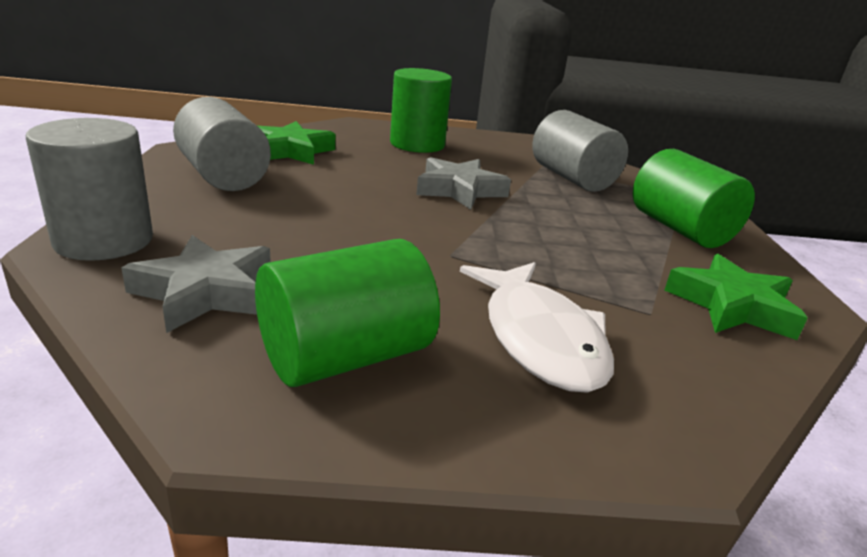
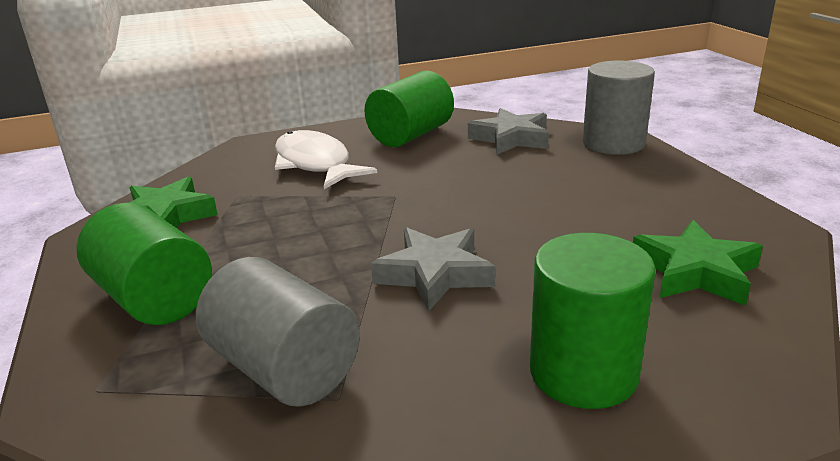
camera: 165 degrees right, 0 degrees up
(223, 176) = (667, 209): grey cylinder -> none

